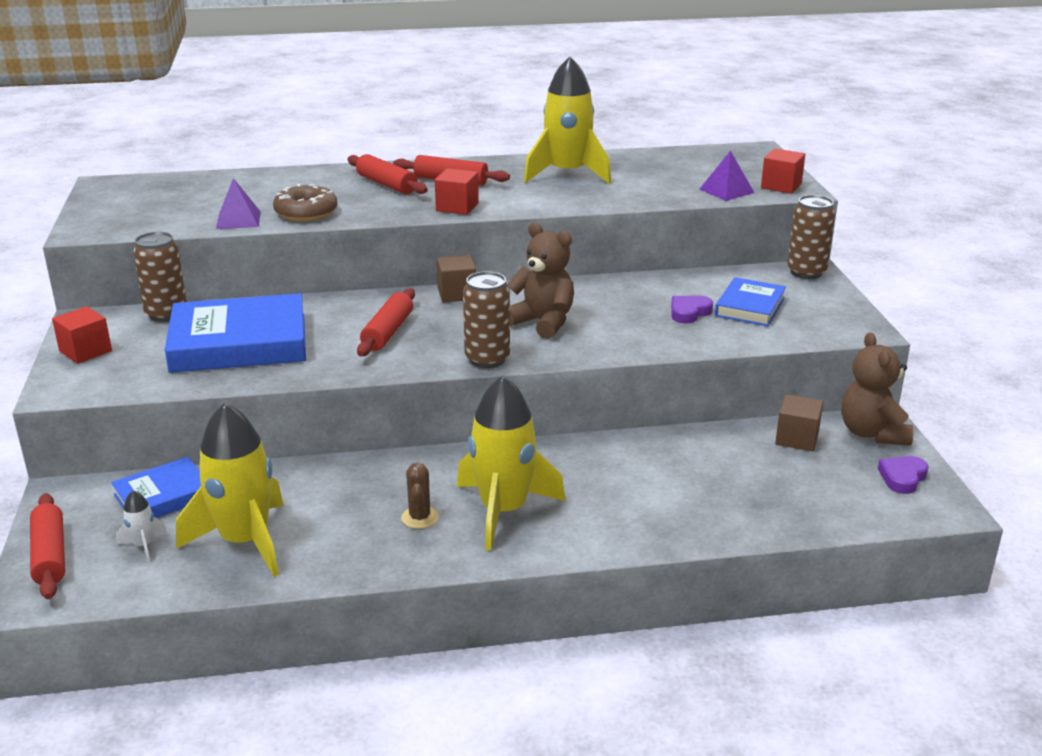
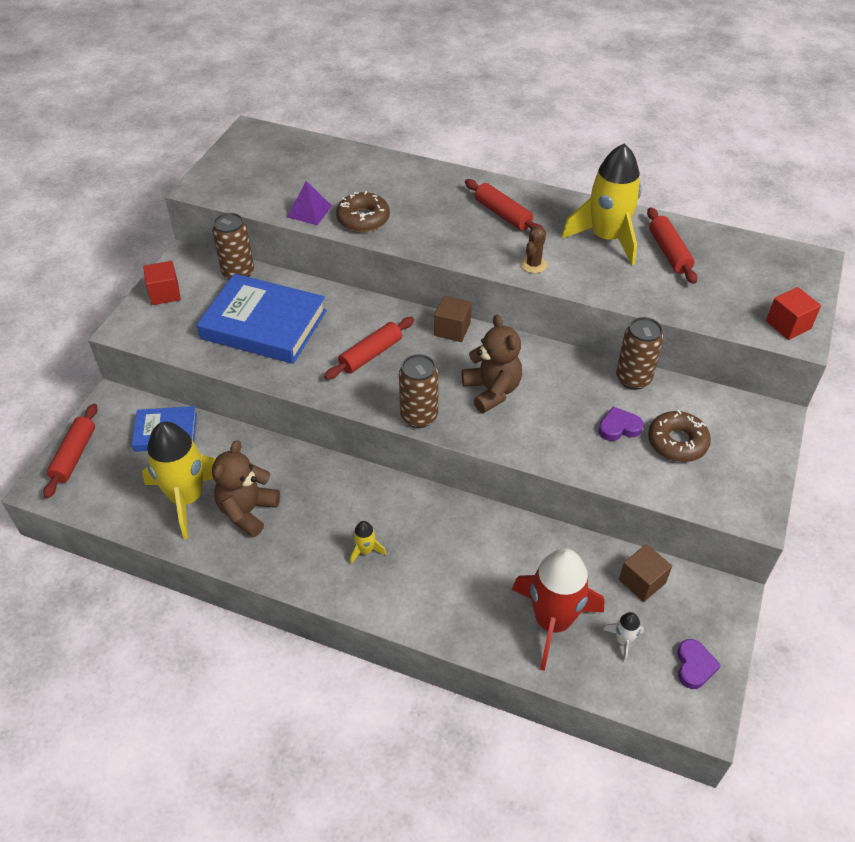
camera: 30 degrees right, 20 degrees up
(144, 545) = (129, 472): white rocket -> white rocket (623, 640)
(387, 184) = (449, 202): red rolling pin -> red rolling pin (669, 252)
(419, 518) = (306, 530): brown cactus -> brown cactus (533, 264)
(457, 207) = (480, 253): red cube -> none
(503, 510) = (365, 550): yellow rocket -> yellow rocket, size x0.42
(726, 191) = (729, 313): purple pyramid -> none
(747, 494) = (553, 622): none -> red rocket
(750, 307) = (677, 442): blue book -> brown donut
(806, 272) = (767, 417): brown can -> brown can (633, 379)
(872, 433) = (711, 605): brown teddy bear -> brown teddy bear (247, 511)
(902, 477) = (694, 666): purple heart -> purple heart turned 120 degrees clockwise

